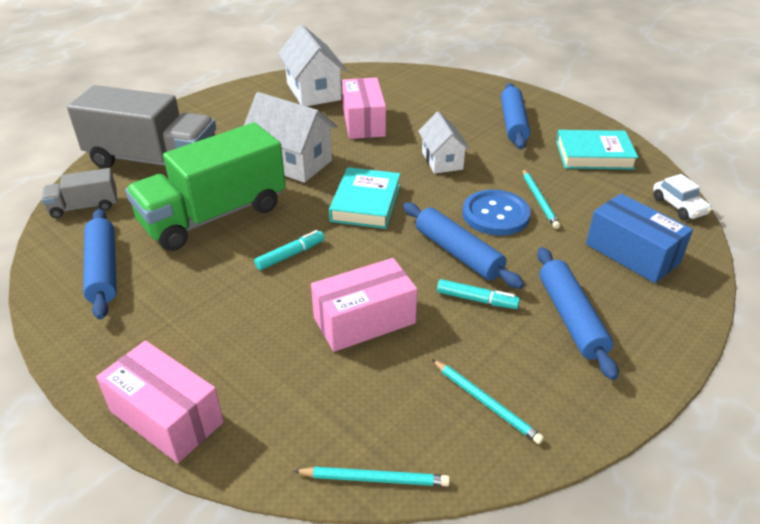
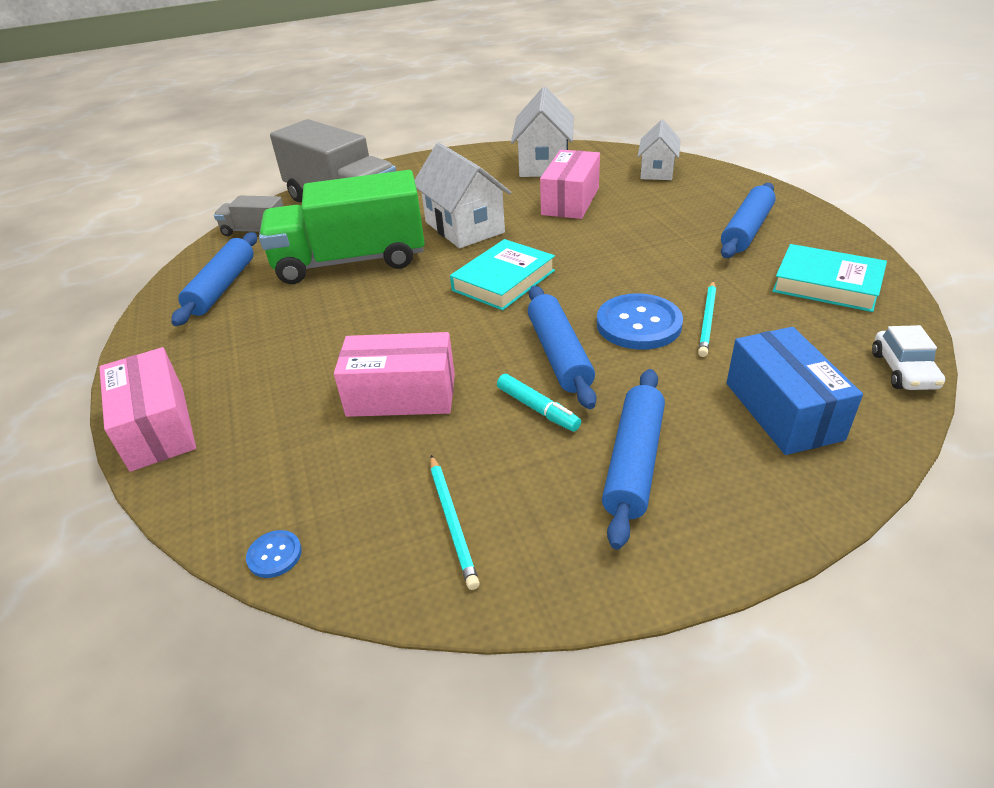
camera: 30 degrees right, 0 degrees up
(290, 255) = (387, 313): turquoise marker -> none
(375, 478) = (274, 555): turquoise pencil -> blue button
(442, 160) = (624, 254): white house -> white house (657, 171)

